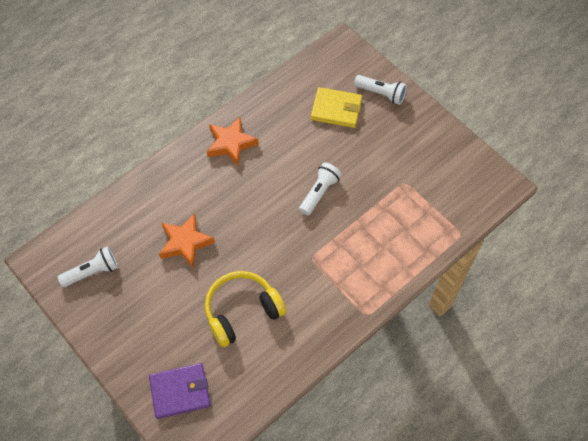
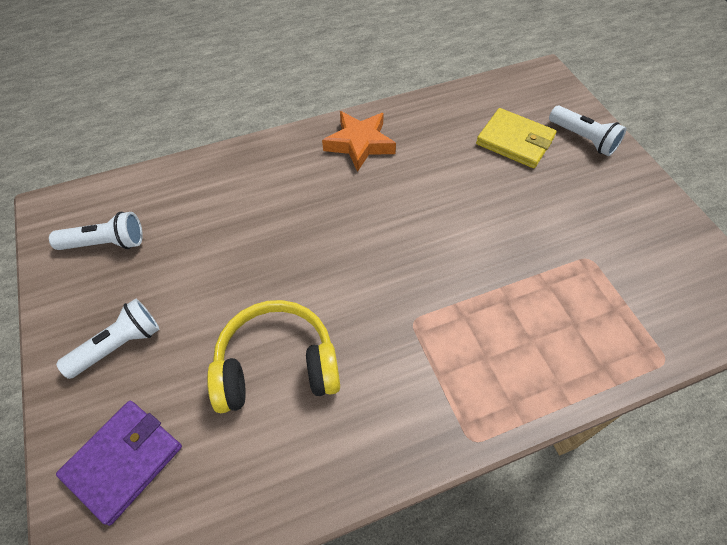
camera: 20 degrees right, 5 degrees down
(180, 392) = (123, 461): purple wallet -> purple wallet turned 60 degrees counterclockwise
(185, 243) = (244, 244): orange star -> none
(319, 192) = (457, 235): white flashlight -> white flashlight (119, 345)

